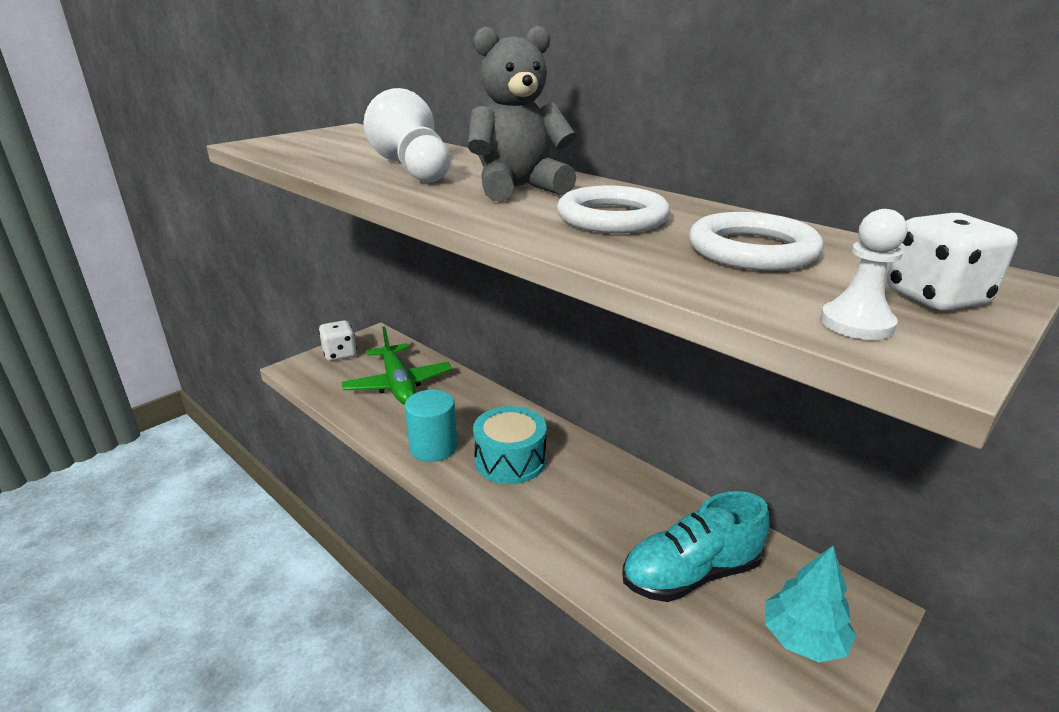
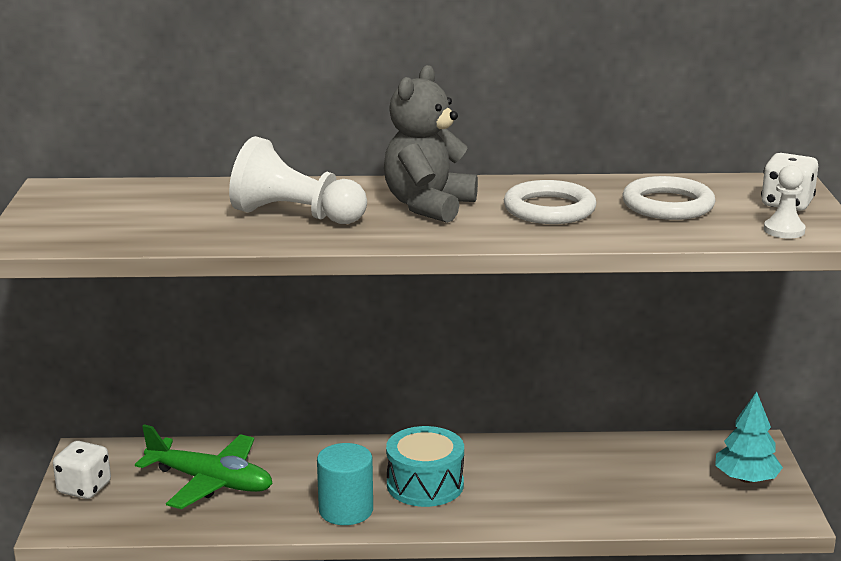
camera: 45 degrees left, 5 degrees down
(691, 574) = (649, 482): turquoise shoe -> none

